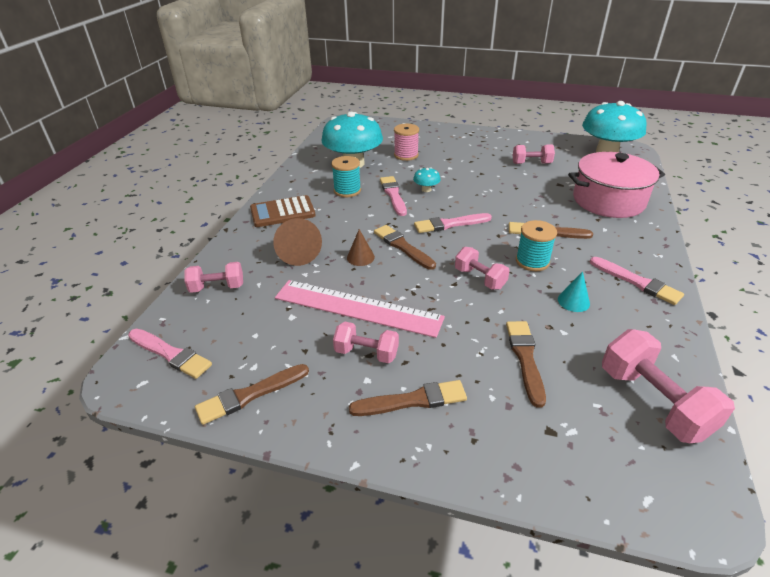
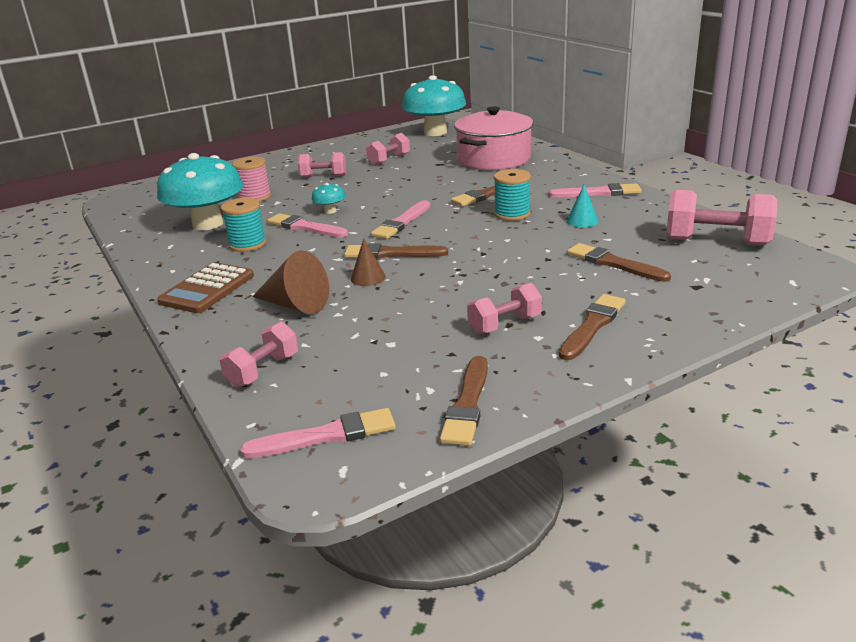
camera: 45 degrees left, 10 degrees down
(357, 307) = (437, 306): pink ruler -> none
(480, 278) = (495, 241): pink dumbbell -> pink dumbbell (323, 176)

